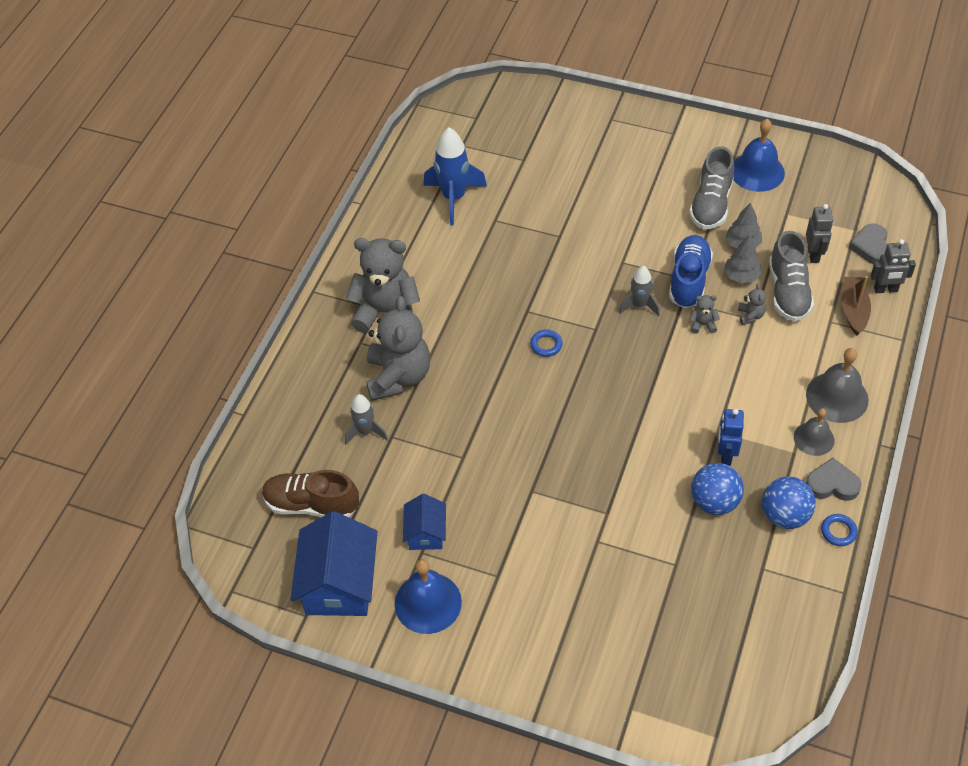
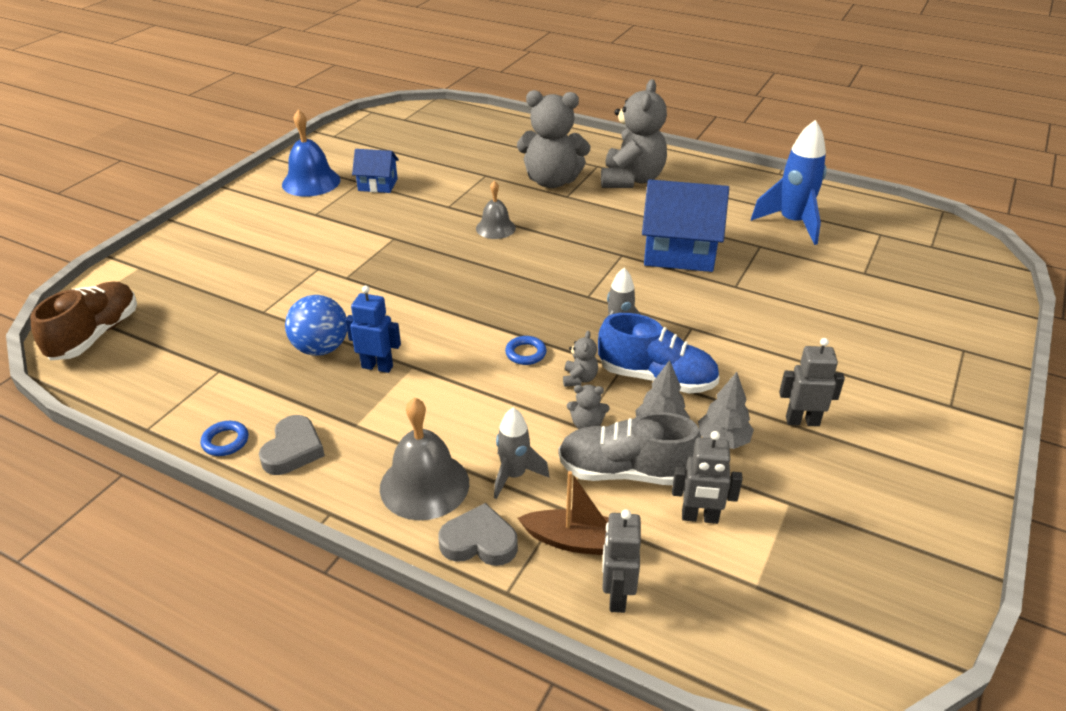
camera: 95 degrees right, 15 degrees down
(311, 504) = (431, 140): brown shoe -> brown shoe (95, 335)
(339, 584) = (352, 148): blue house -> blue house (679, 252)
(365, 431) = (495, 164): grey rocket -> grey rocket (514, 475)
(546, 345) = (572, 262): blue ring -> blue ring (525, 353)
(711, 204) = (802, 421): grey shoe -> grey robot
(757, 171) = (883, 485): blue bell -> none
(784, 515) = (273, 399): blue ball -> none
(814, 438) = (368, 447): grey bell -> grey bell (495, 228)
(871, 247) = (715, 599): grey heart -> grey heart (479, 542)

